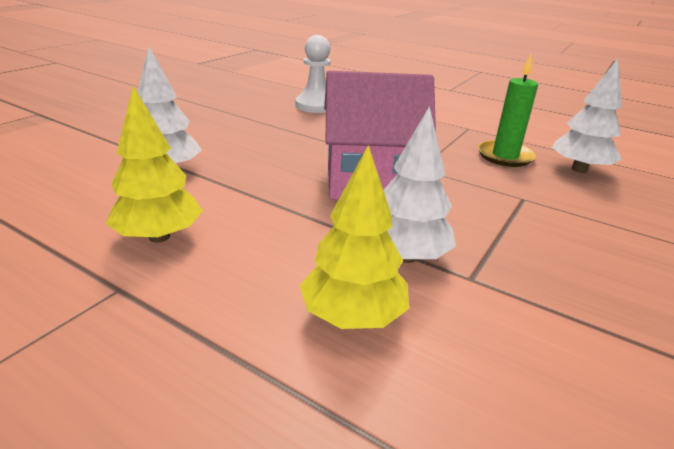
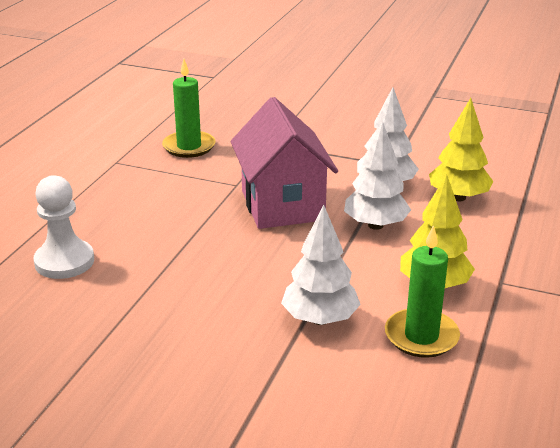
camera: 100 degrees left, 0 degrees up
(90, 209) = (421, 336): none -> green candle
(579, 169) = (203, 119): white tree -> white tree (375, 225)

